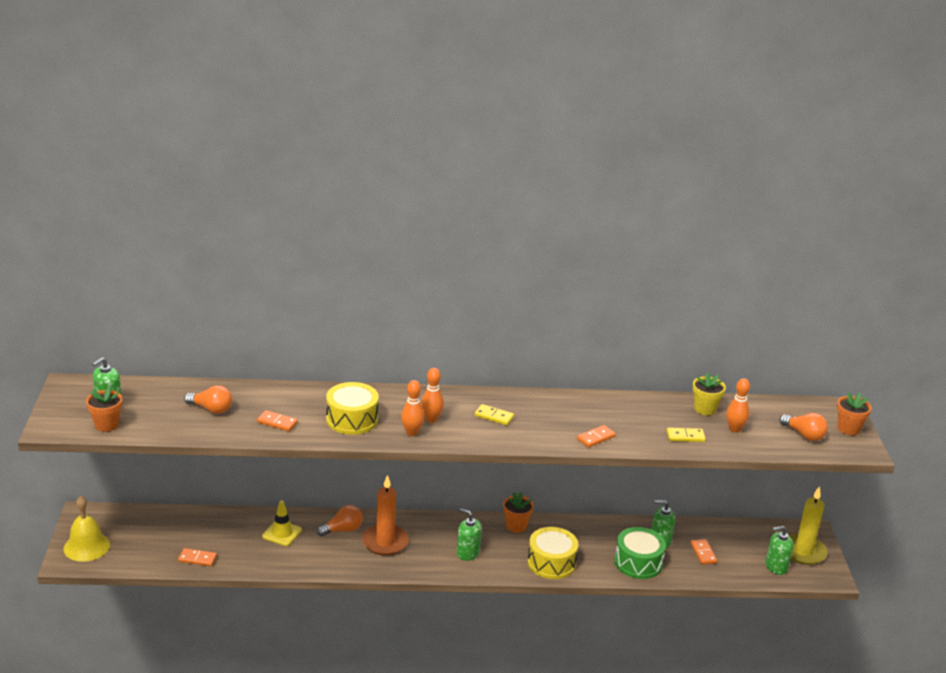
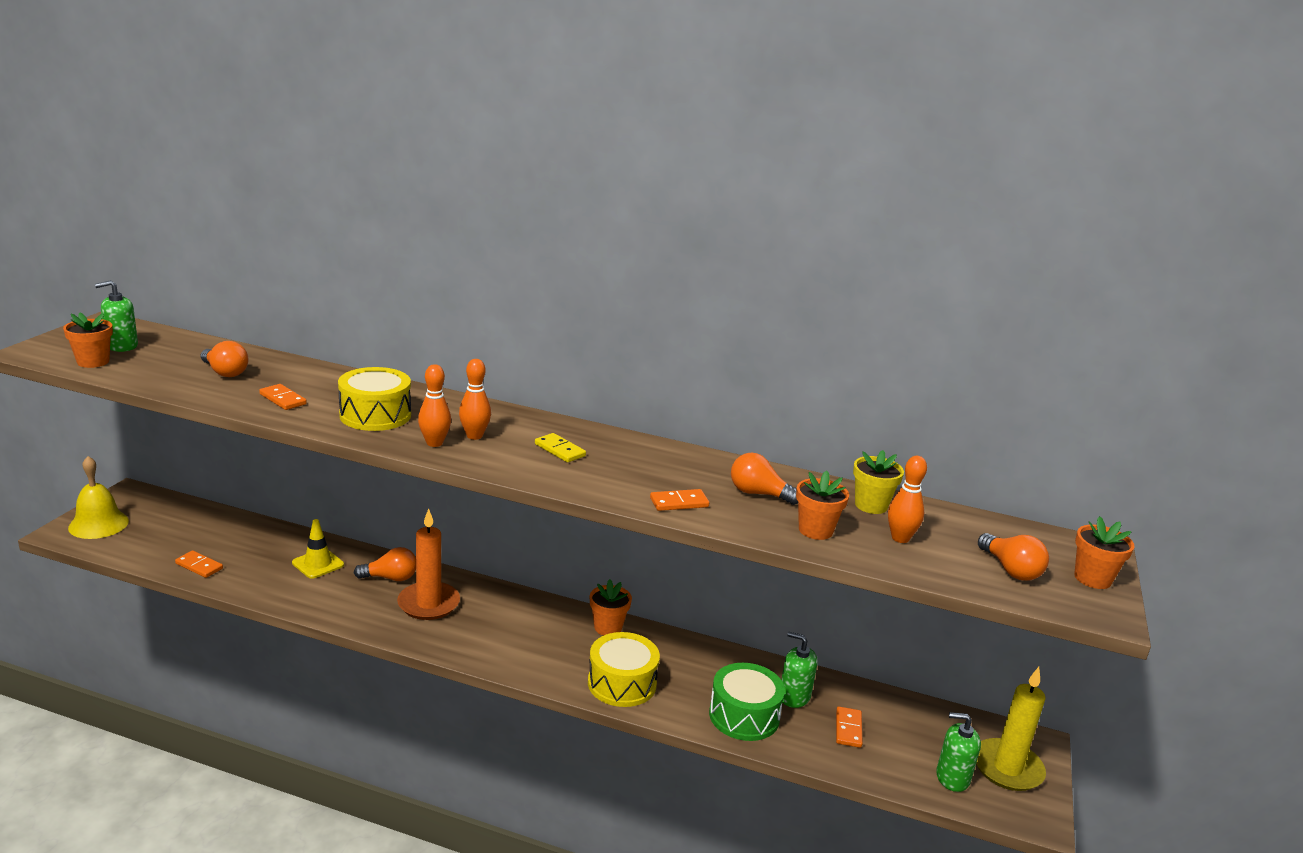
camera: 20 degrees right, 5 degrees down
(468, 553) = (521, 642): green soap dispenser -> none
(636, 418) = (759, 494): none -> orange light bulb
(685, 436) = (815, 530): yellow domino -> orange flower pot

